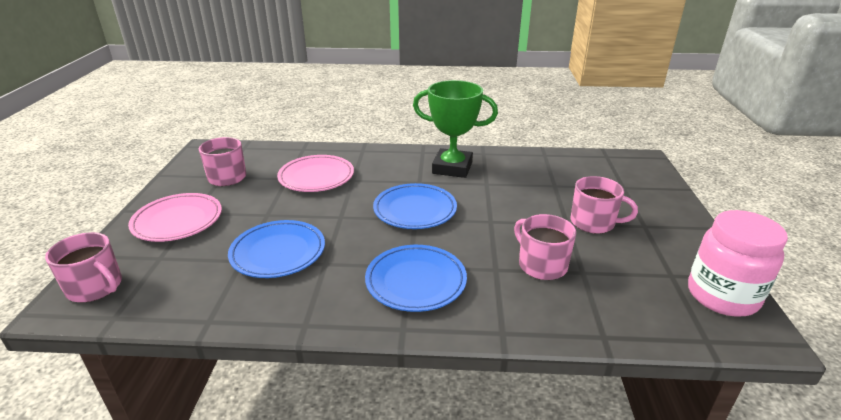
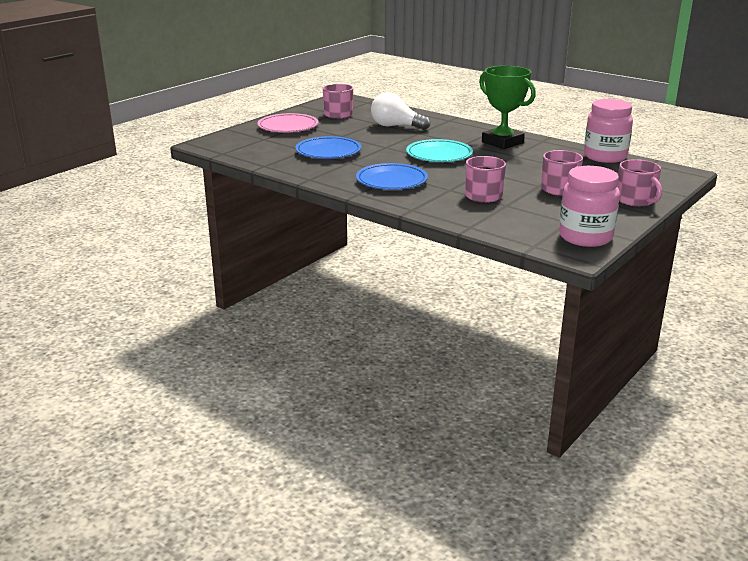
camera: 35 degrees right, 5 degrees down
(95, 287) = (223, 141): pink mug -> pink mug (635, 200)
(316, 177) = (396, 126): pink plate -> white light bulb
(415, 210) = (439, 155): blue plate -> turquoise plate
(561, 158) = (605, 157): none -> pink jar

